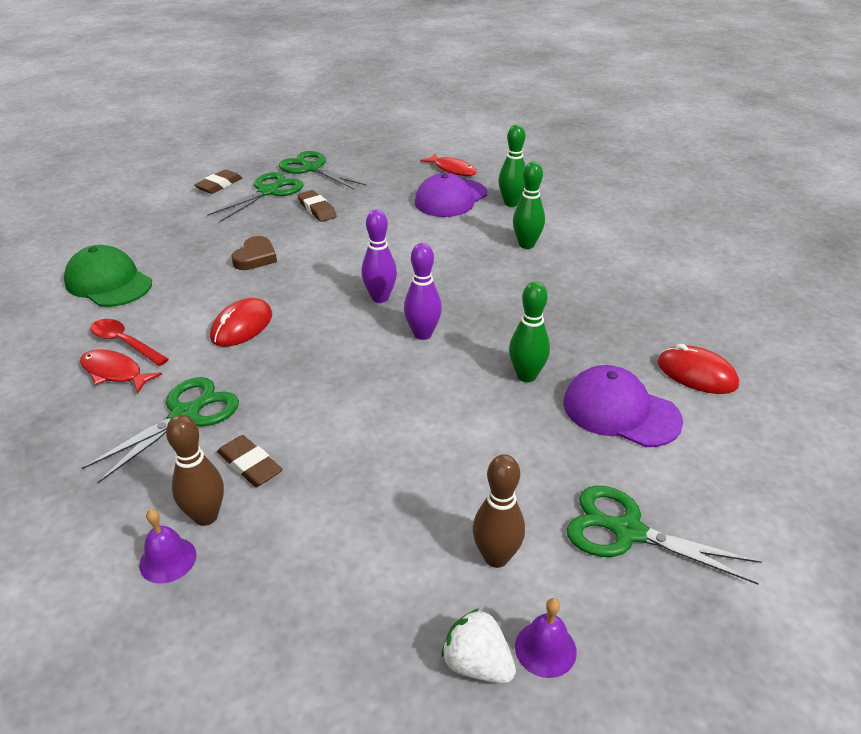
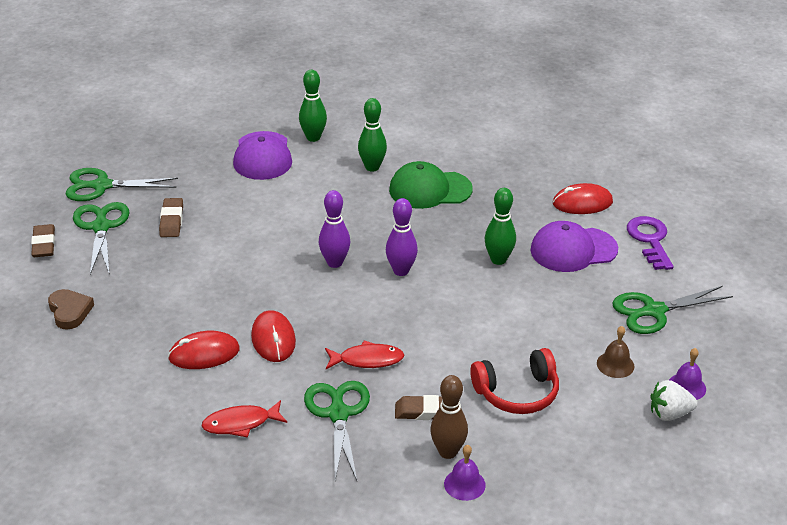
camera: 45 degrees left, 0 degrees up
(108, 282) = (108, 373): green cap -> green cap (430, 190)
(124, 343) = (209, 402): red spoon -> none
(182, 307) = (204, 354): none -> red mouse
(255, 257) = (192, 286): brown heart -> brown heart (70, 311)
(317, 209) = (171, 221): brown eraser -> brown eraser turned 75 degrees clockwise
(353, 509) = (517, 392): none -> red headphones
(452, 169) = (224, 129): red fish -> red fish (367, 360)
(496, 557) = (615, 364): brown bowling pin -> brown bell
(730, 454) = (650, 240): none -> purple key

